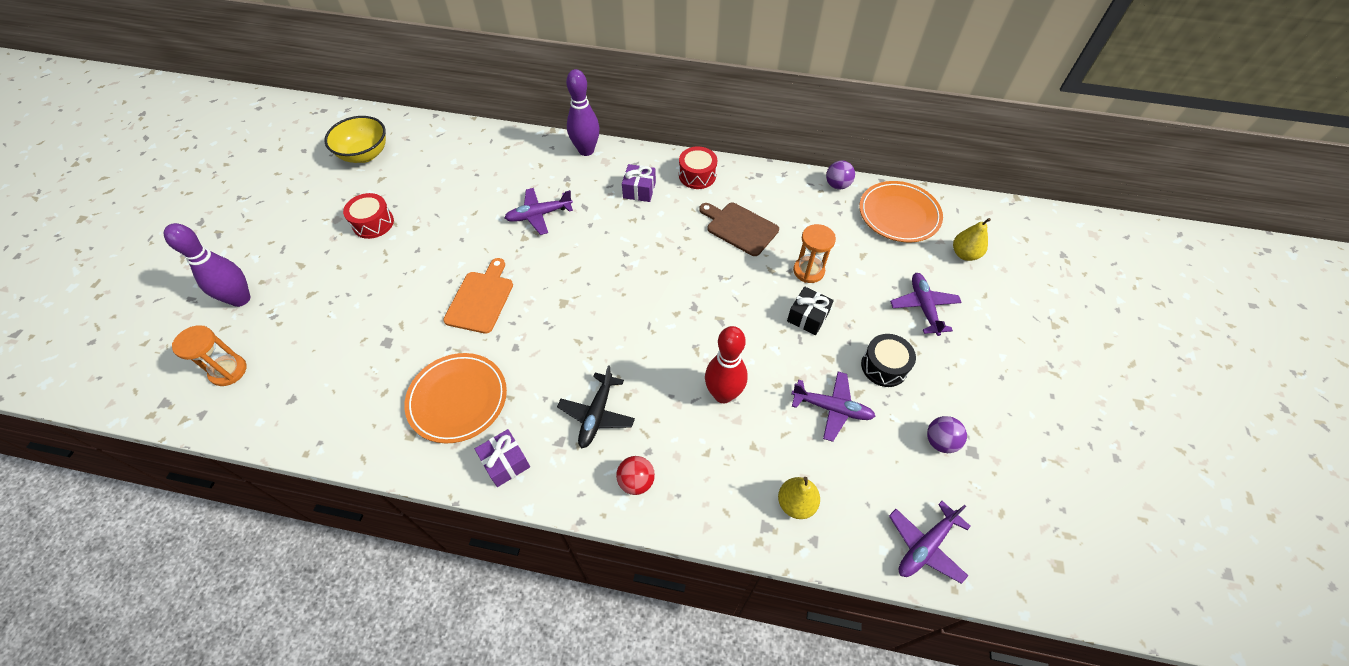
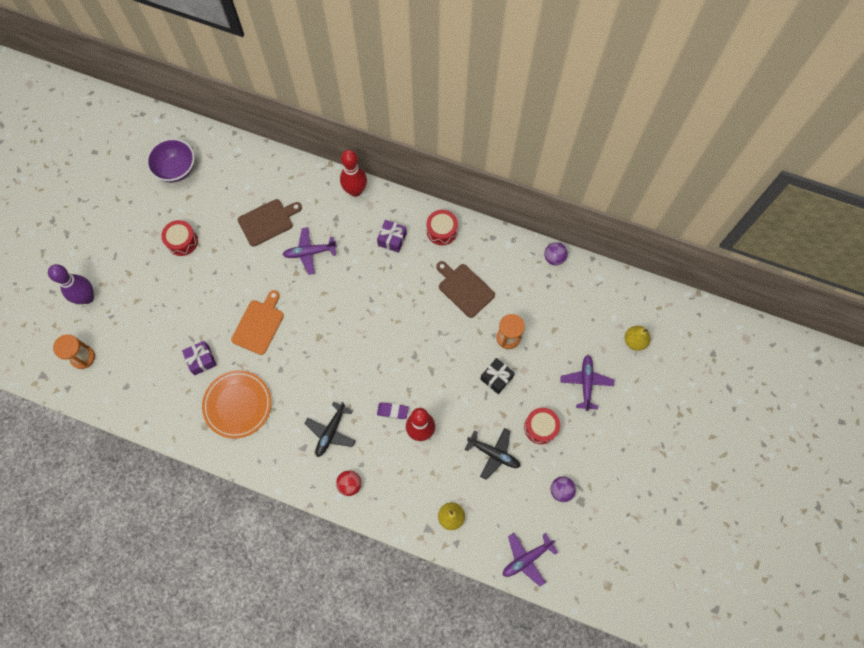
camera: 10 degrees right, 15 degrees up
(365, 154) = (176, 169): yellow bowl -> purple bowl
(482, 191) = (268, 221): none -> brown cutting board
(505, 462) = (266, 457): purple gift -> purple gift (201, 360)
(586, 150) = (355, 191): purple bowling pin -> red bowling pin
(679, 375) = (392, 411): none -> purple eraser
(832, 408) = (494, 454): purple plane -> black plane
(884, 366) = (540, 427): black drum -> red drum
(899, 214) = (595, 295): orange plate -> none

